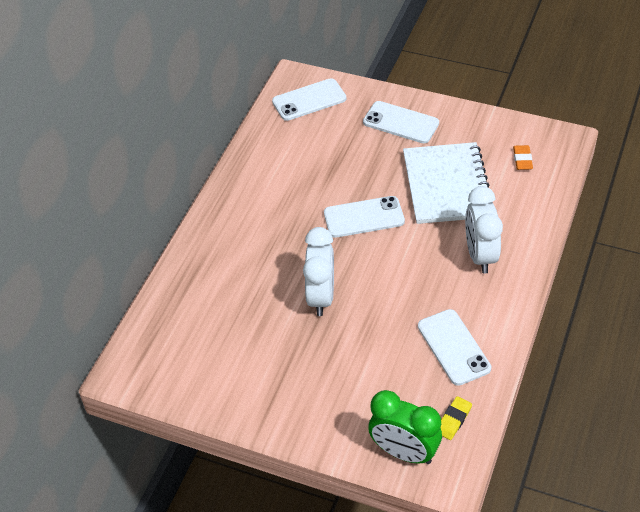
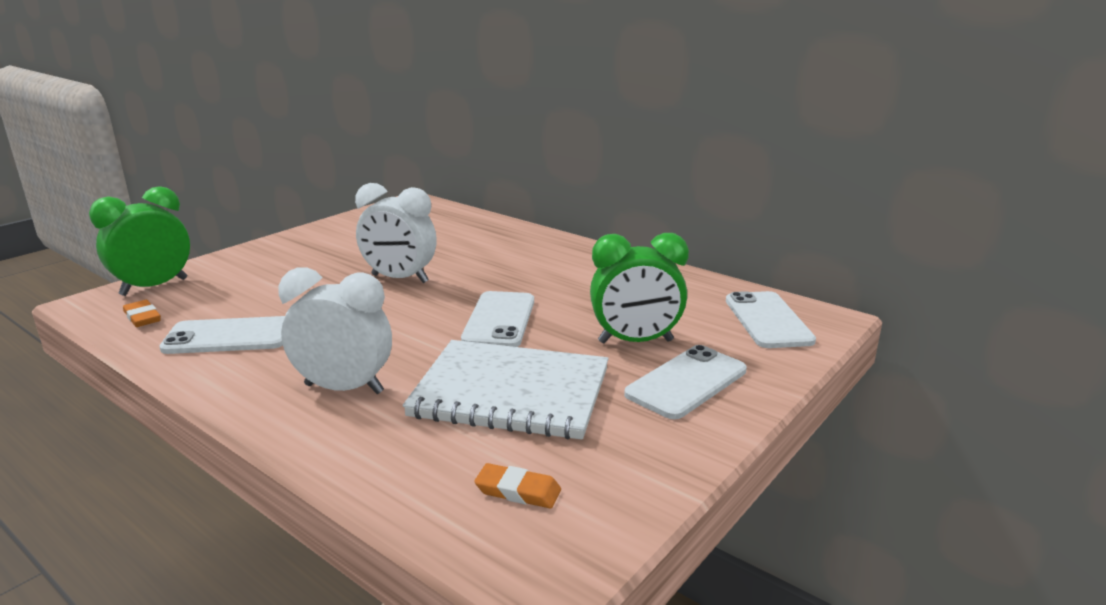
camera: 105 degrees right, 25 degrees down
(363, 150) = (635, 341): none -> green clock
(453, 420) = (142, 317): yellow eraser -> orange eraser

